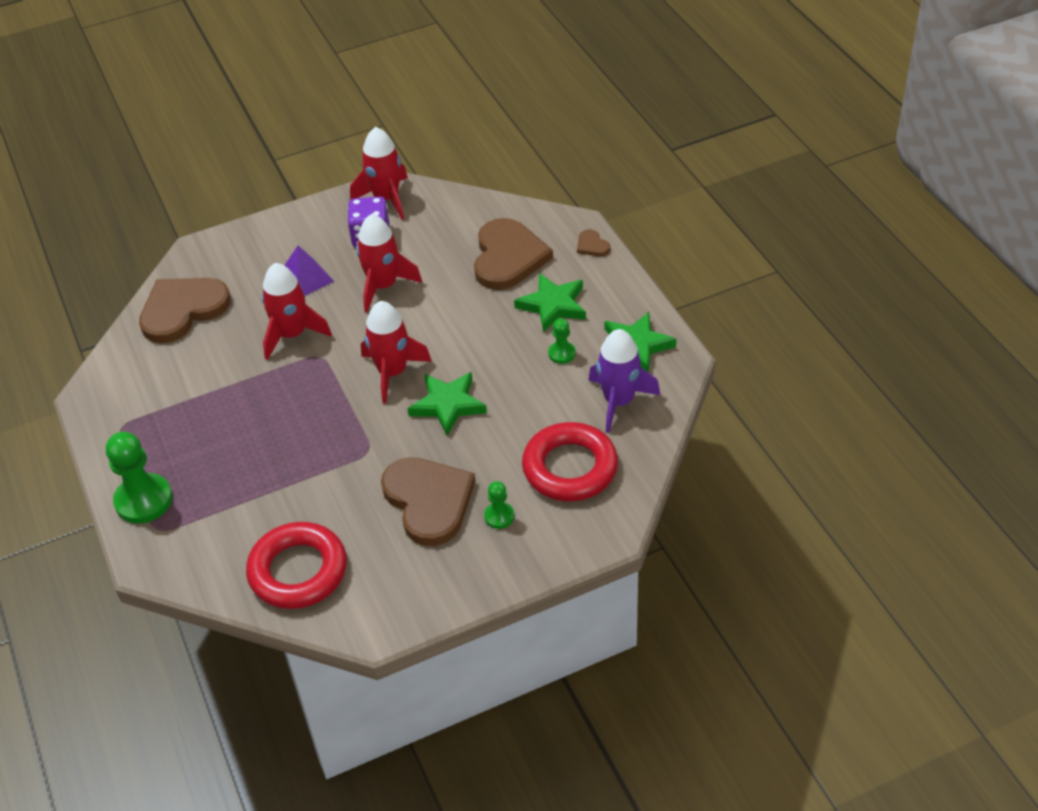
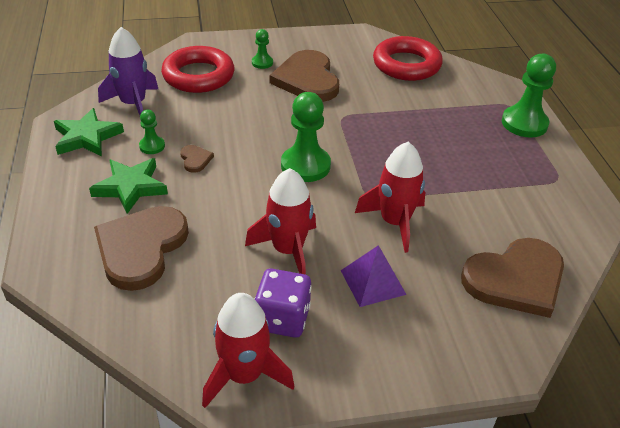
camera: 170 degrees left, 5 degrees down
(393, 372) = (305, 166): red rocket -> green pawn
(448, 405) = (268, 131): green star -> none
(592, 245) = (46, 238): brown heart -> brown heart (195, 159)

